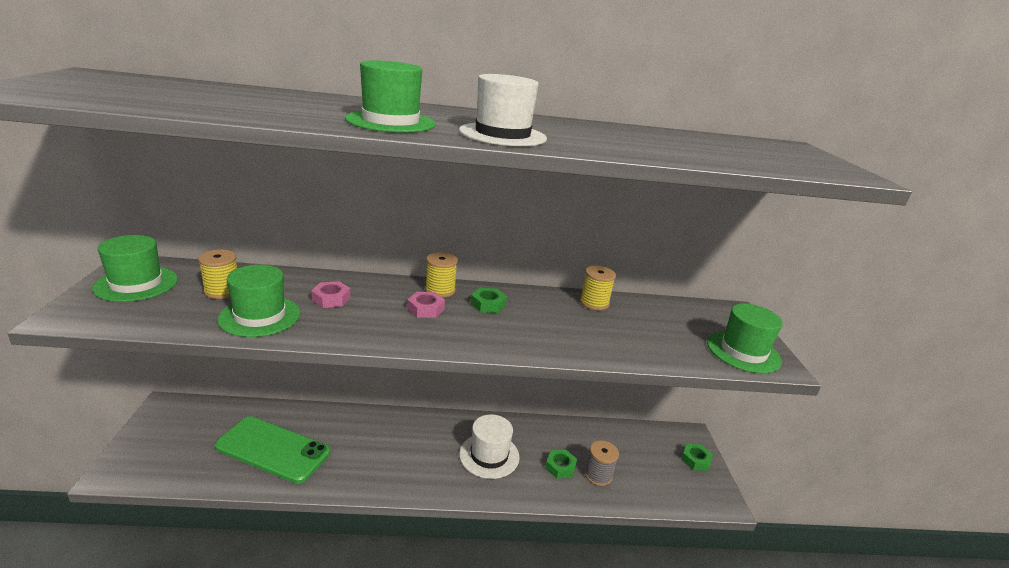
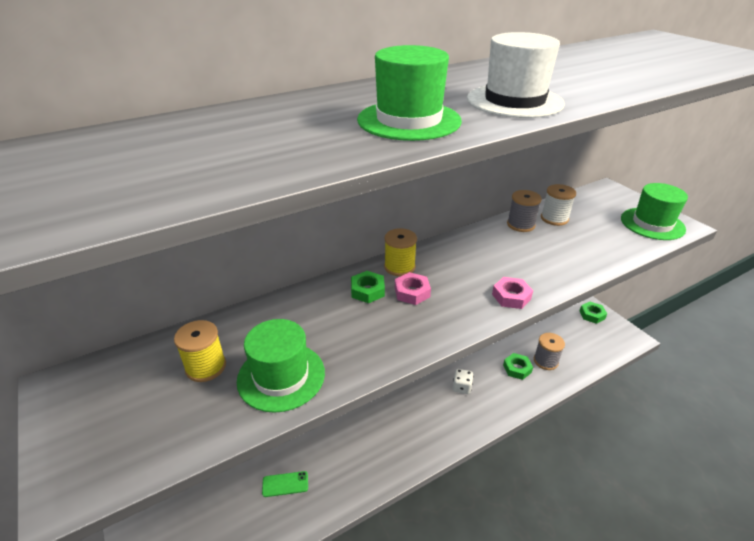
camera: 25 degrees left, 10 degrees up
(136, 284) = (97, 407): green hat -> none
(273, 449) = (285, 484): green phone -> green phone, size x0.40
(331, 299) = (321, 322): pink nut -> pink nut (511, 296)
(488, 304) = (452, 263): green nut -> green nut (367, 290)
(489, 455) = (461, 387): white hat -> white dice
(594, 303) = (520, 225): yellow spool -> grey spool
(636, 310) = (554, 218): none -> white spool

